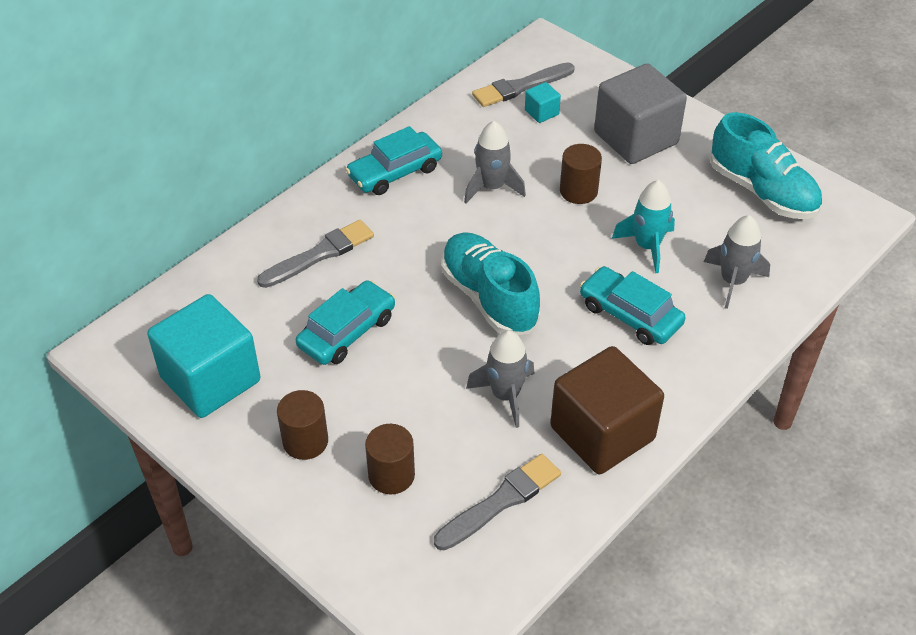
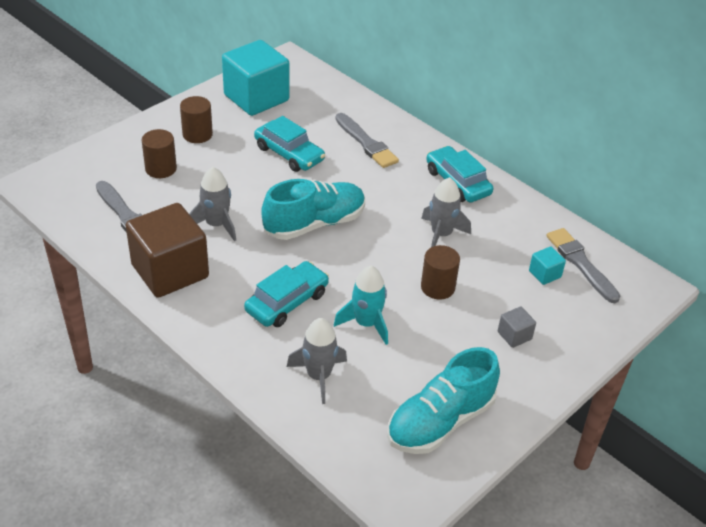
camera: 90 degrees right, 5 degrees down
(635, 138) = (514, 335): grey cube -> grey cube, size x0.42

